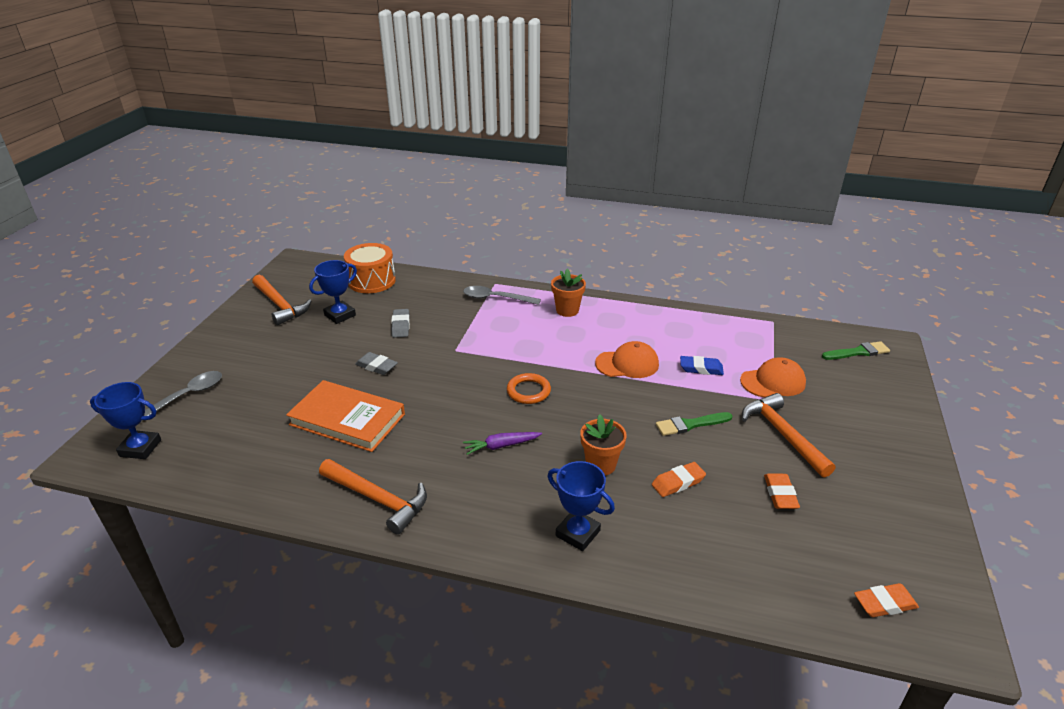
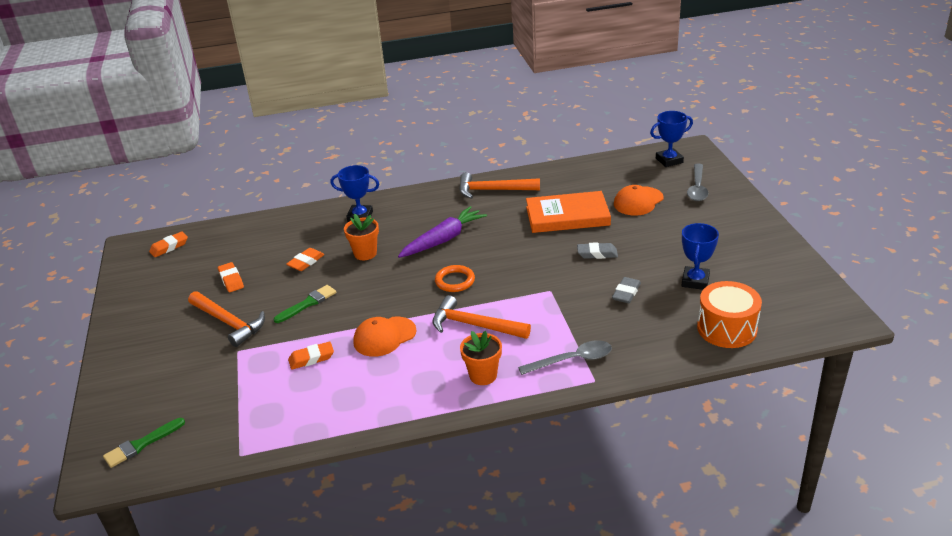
camera: 155 degrees right, 0 degrees up
(280, 305) = (764, 269): orange hammer -> orange hammer (474, 325)
(401, 326) = (626, 293): grey eraser -> grey eraser turned 60 degrees clockwise
(501, 446) = (443, 240): purple carrot -> purple carrot, size x1.73
(701, 368) = (311, 358): blue eraser -> orange eraser
(773, 382) = (238, 370): orange cap -> orange cap (638, 201)

